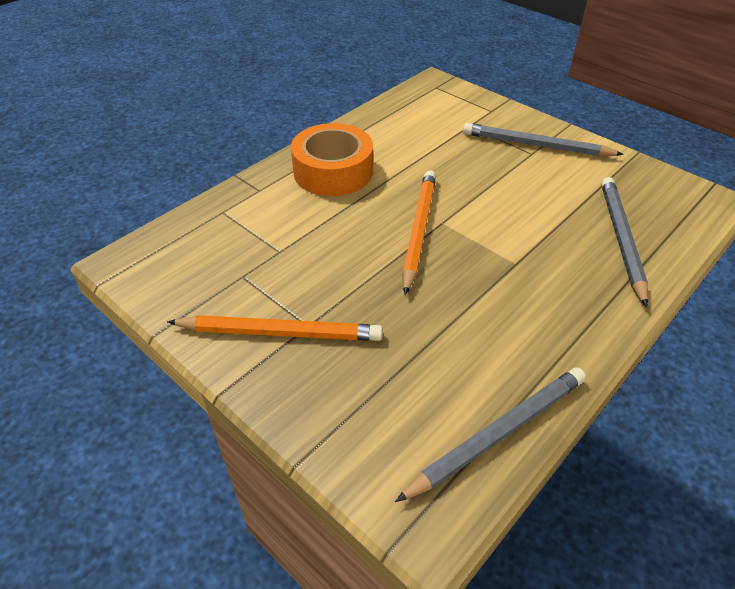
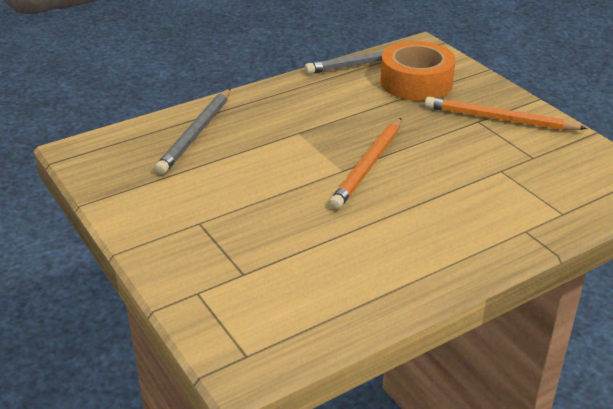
camera: 165 degrees left, 10 degrees down
(333, 171) = (439, 237): orange tape -> orange tape (416, 82)
(536, 145) = (186, 230): grey pencil -> none

